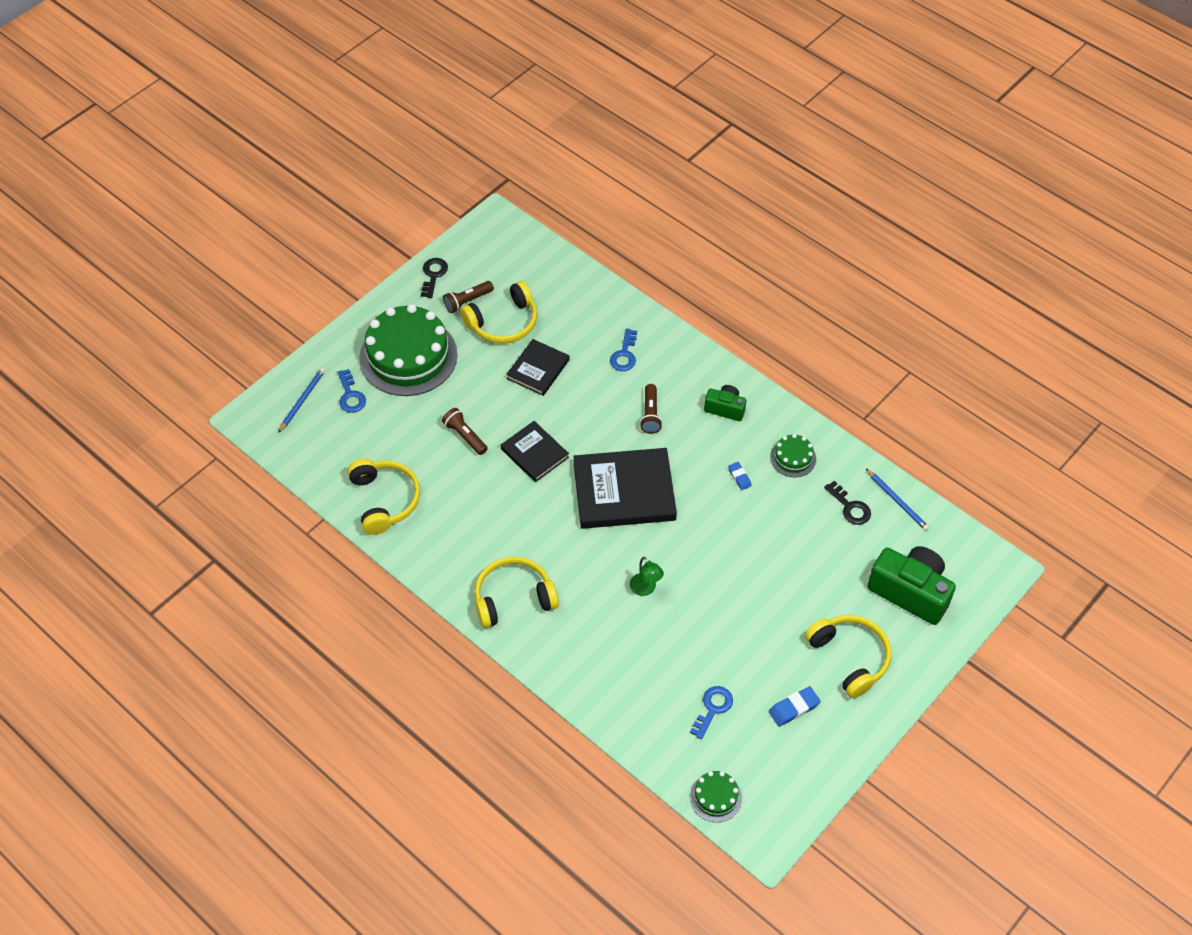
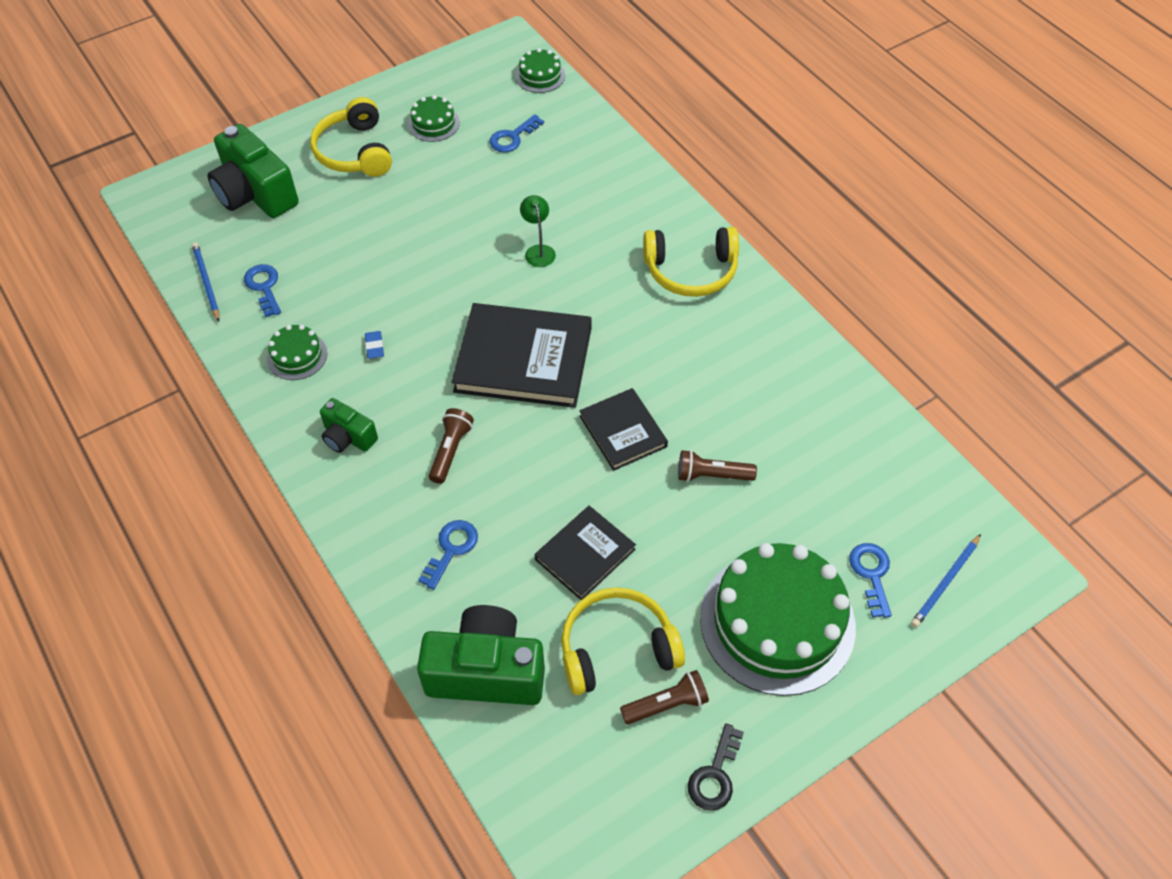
camera: 165 degrees left, 0 degrees up
(385, 500) = (832, 412): yellow headphones -> none
(465, 436) = (712, 475): brown flashlight -> brown flashlight turned 120 degrees clockwise
(577, 296) = (486, 671): none -> green camera
(794, 708) = (433, 123): blue eraser -> green cake
(850, 507) = (264, 287): black key -> blue key

